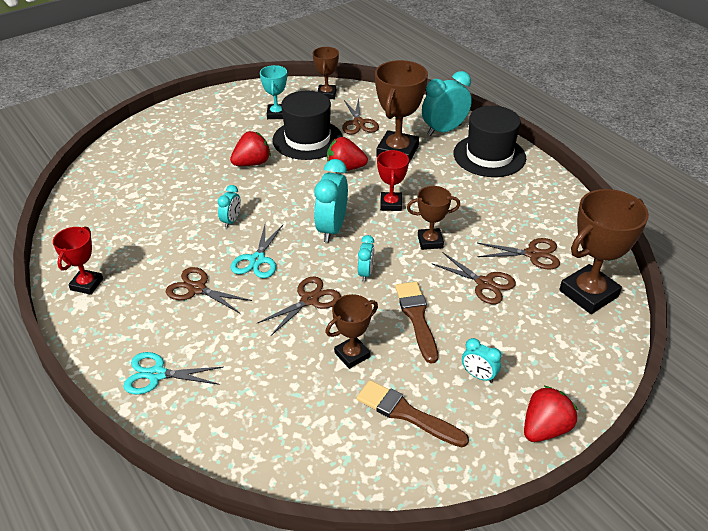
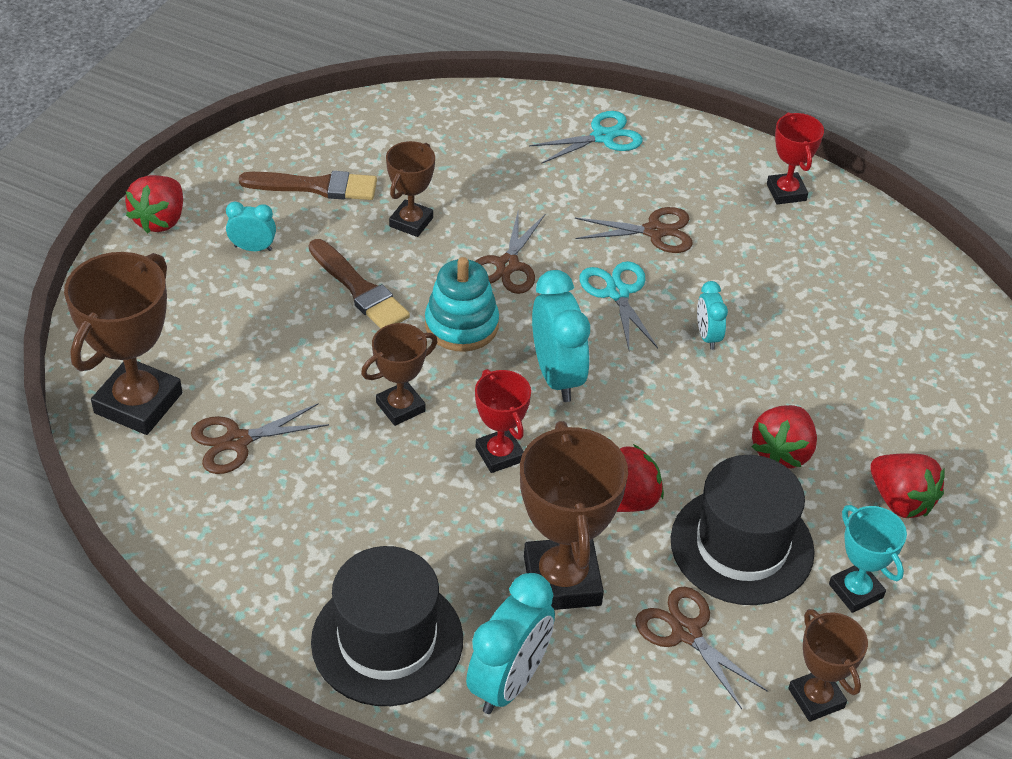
camera: 150 degrees right, 5 degrees up
(221, 133) = (900, 500): none -> red strawberry
(365, 273) = (461, 325): turquoise clock -> turquoise stacking toy
(484, 283) = (291, 367): brown scissors -> none

